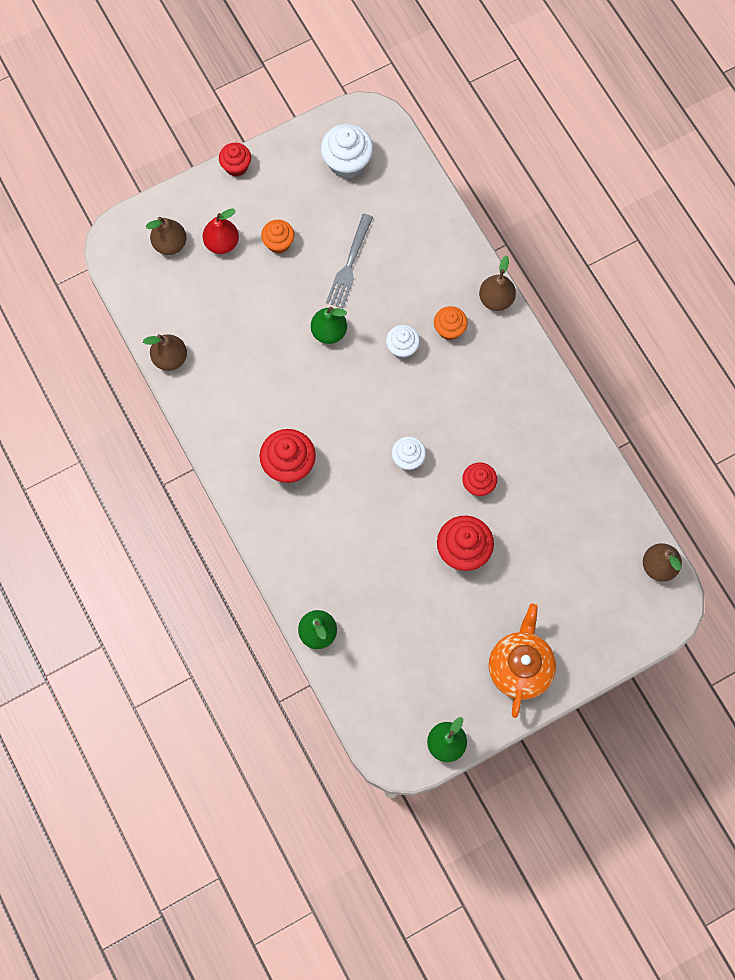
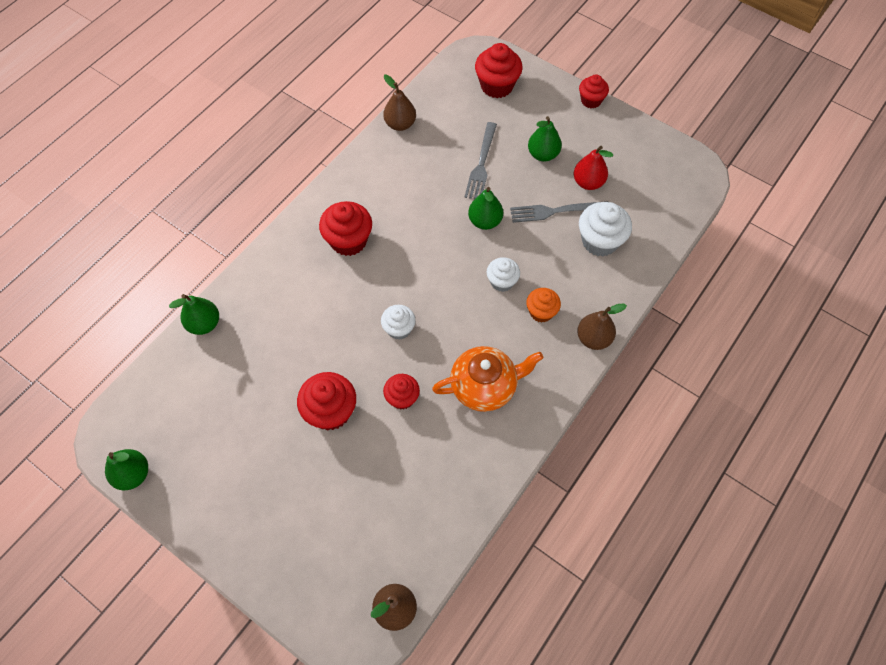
camera: 65 degrees right, 10 degrees down
(170, 244) = (497, 86): brown pear -> red cupcake
(222, 243) = (519, 117): red pear -> red pear (588, 182)
(261, 304) = (481, 164): none -> grey fork
(278, 243) = (543, 154): orange cupcake -> green pear
(347, 162) = (647, 172): white cupcake -> white cupcake (599, 241)
(520, 667) = (233, 512): orange teapot -> orange teapot (485, 386)

